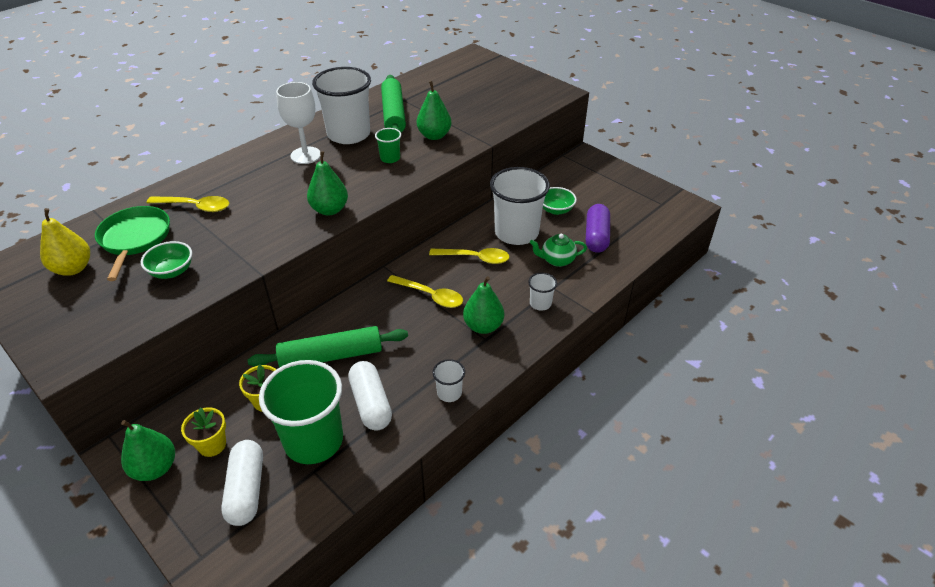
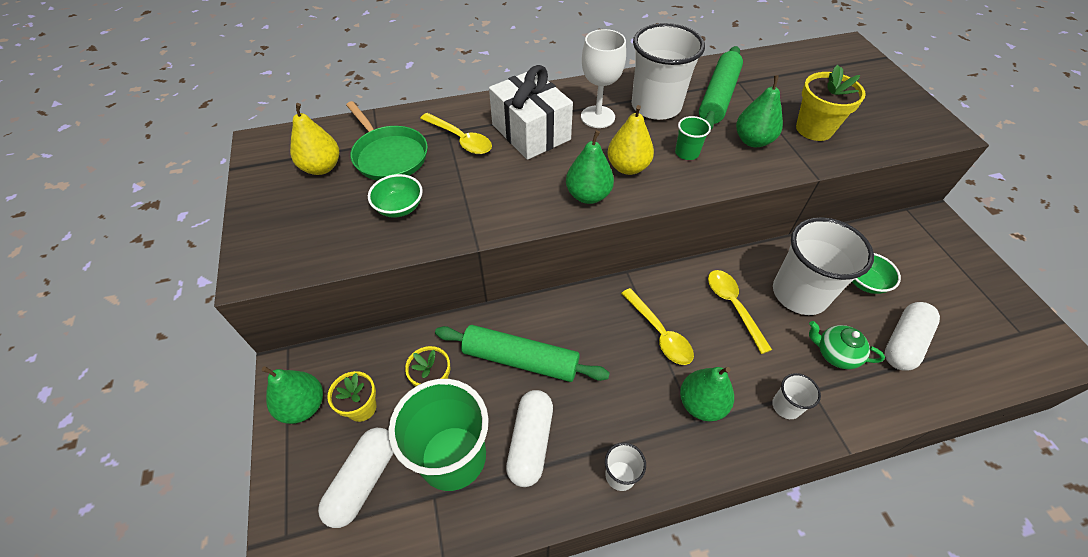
camera: 30 degrees right, 10 degrees up
(135, 239) = (389, 156): green pan -> green pan turned 120 degrees clockwise
(255, 183) = (531, 132): none -> white gift
(350, 181) = (627, 167): none -> yellow pear
(473, 115) = (814, 129): none -> yellow flower pot
(475, 258) = (733, 306): yellow spoon -> yellow spoon turned 150 degrees counterclockwise
(596, 236) = (903, 343): purple capsule -> white capsule

